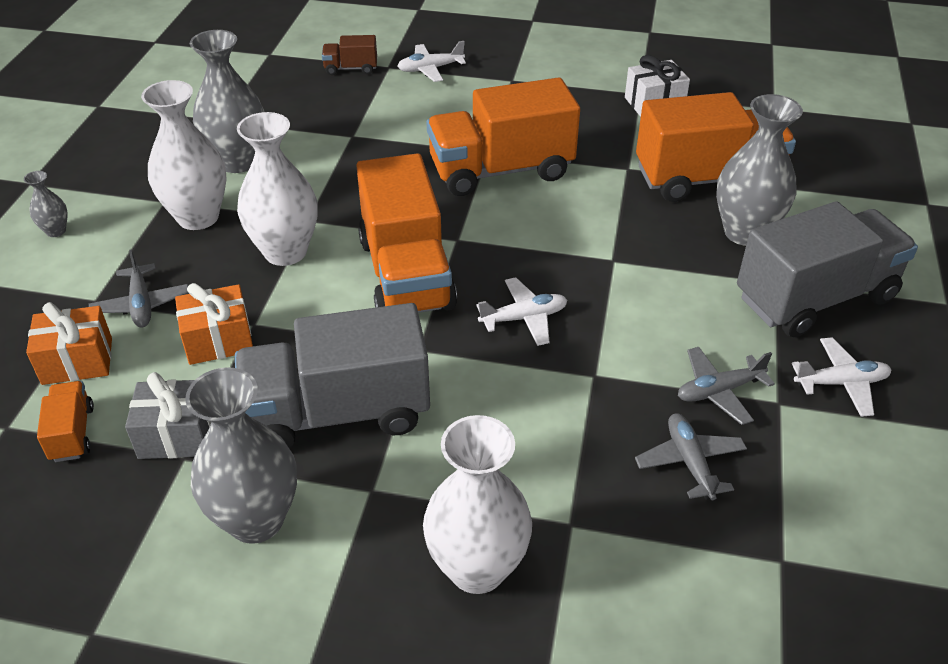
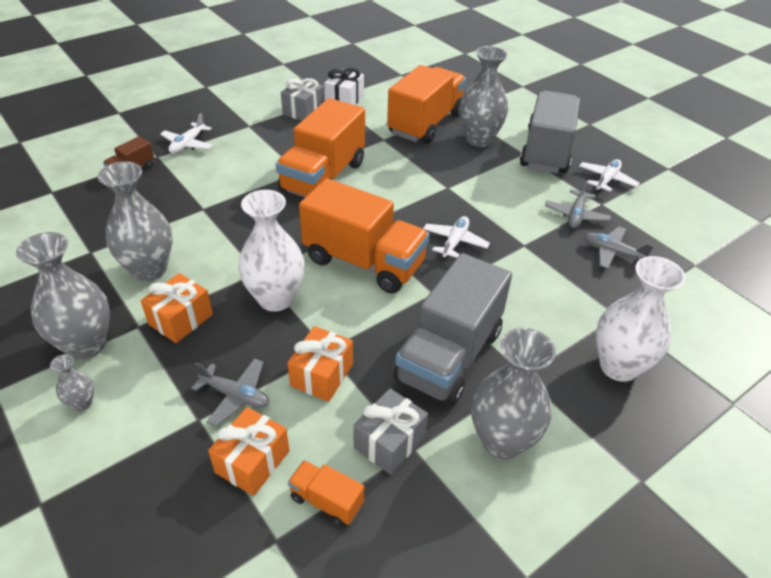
camera: 50 degrees left, 0 degrees up
(117, 190) = (86, 345): none -> grey vase
(198, 217) = (181, 319): white vase -> orange gift
(590, 93) = (303, 111): none -> grey gift

